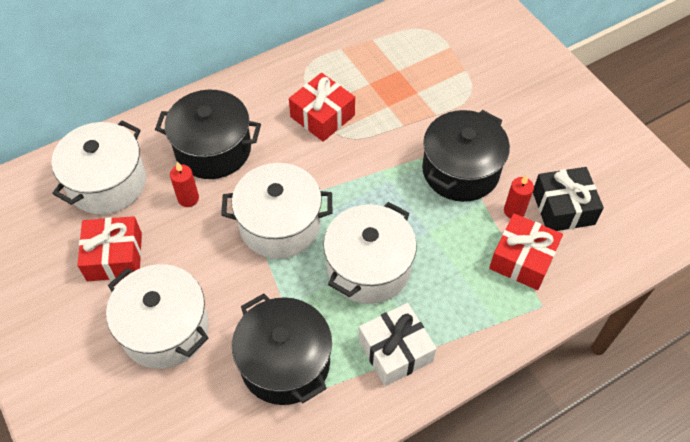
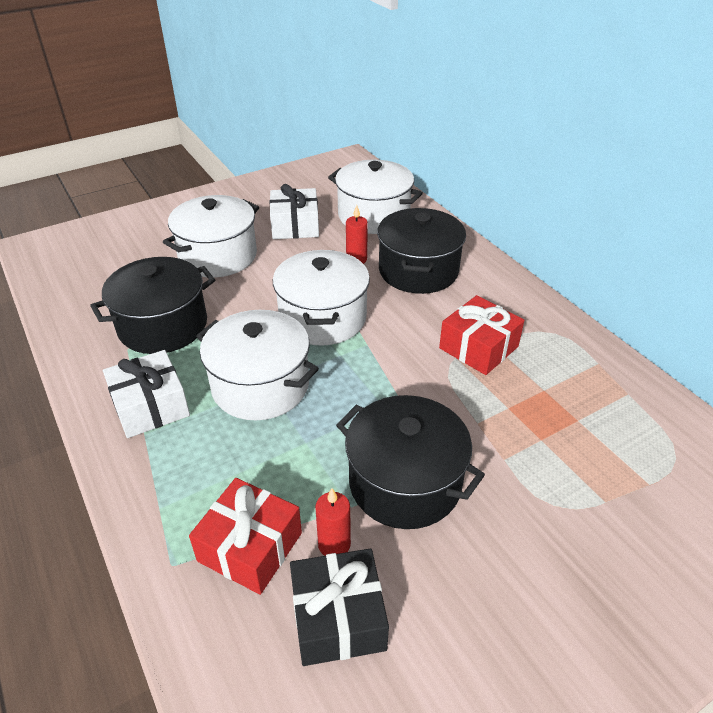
camera: 90 degrees right, 15 degrees down
(114, 256) = (295, 226): red gift -> white gift

